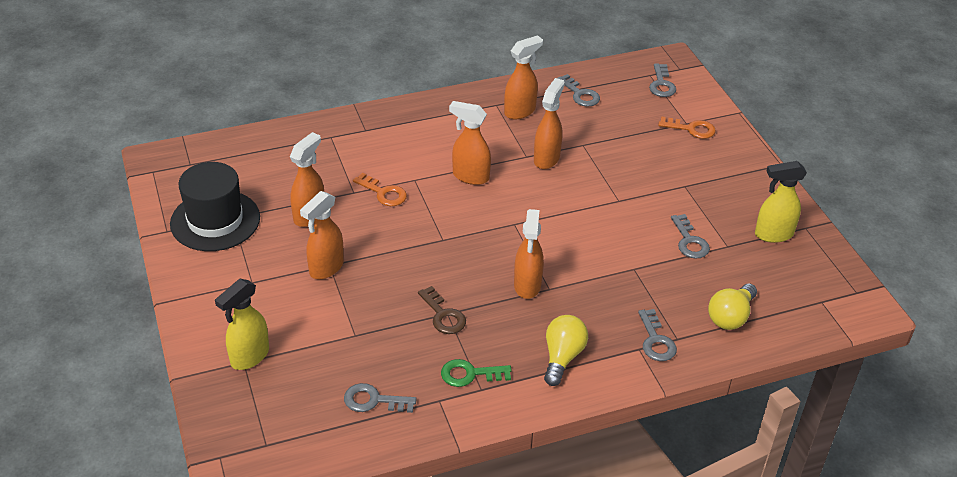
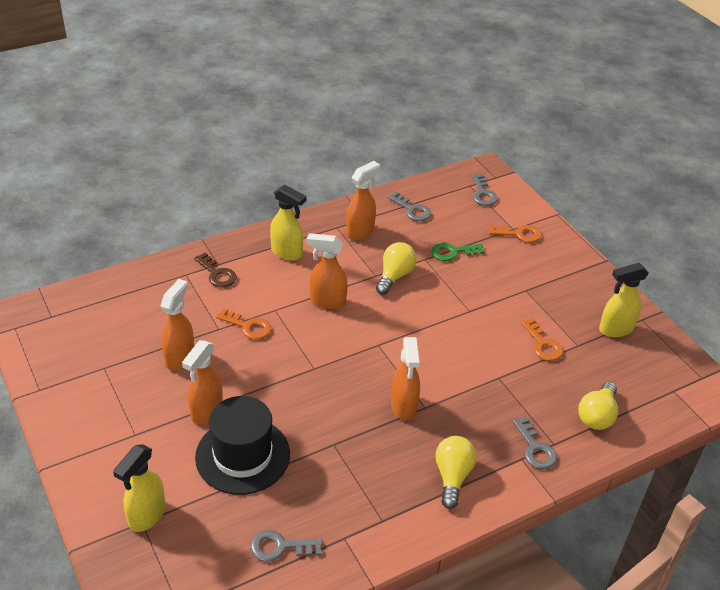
camera: 10 degrees left, 0 degrees up
(215, 220) = (87, 373): black hat -> black hat (242, 455)
(439, 125) = (287, 253): none -> yellow spray bottle
(443, 315) = (330, 447): brown key -> brown key (217, 274)
(470, 374) = (368, 506): green key -> green key (453, 252)
(546, 158) = (395, 276): orange spray bottle -> yellow light bulb
(689, 241) = (543, 344): grey key -> orange key

